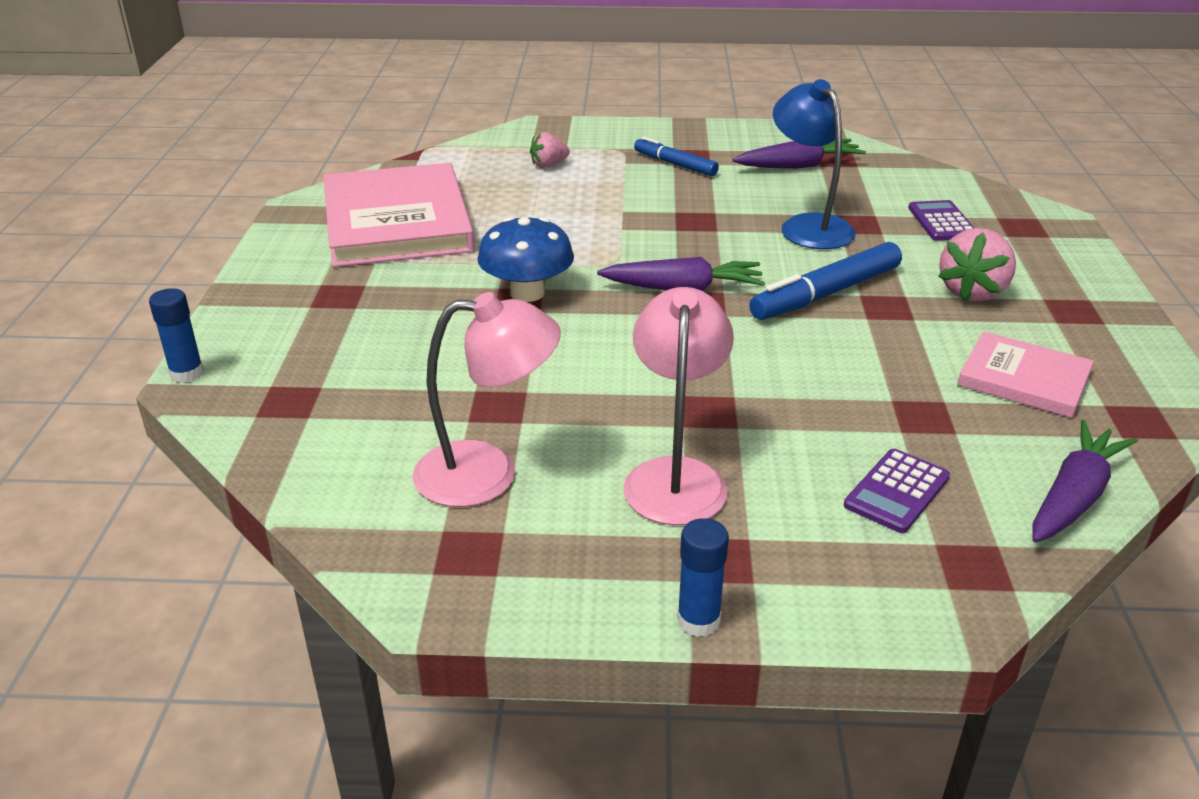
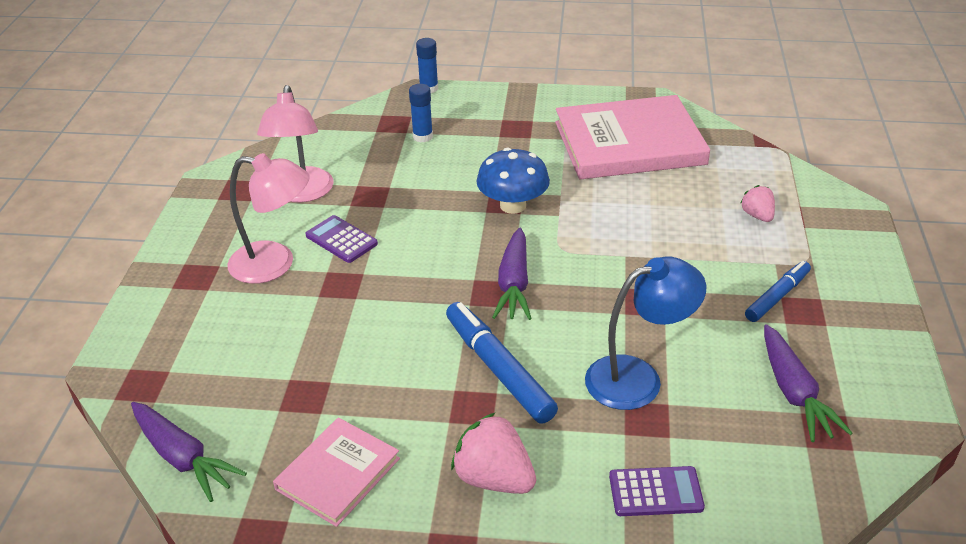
camera: 95 degrees right, 5 degrees up
(698, 620) = (152, 264): blue glue stick -> blue glue stick (422, 137)
(896, 491) = (224, 362): purple calculator -> purple calculator (341, 240)

